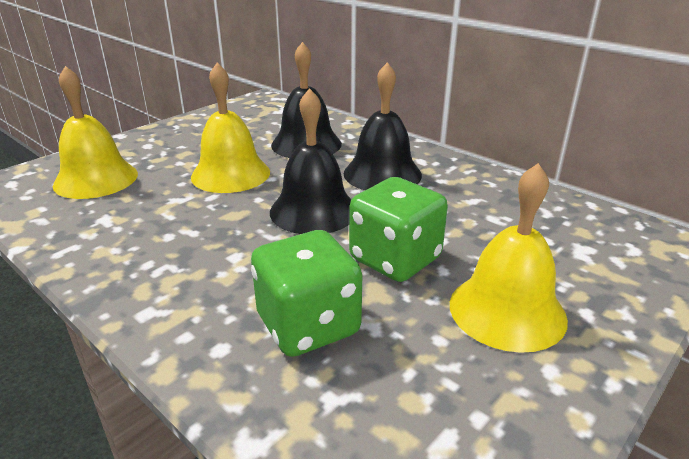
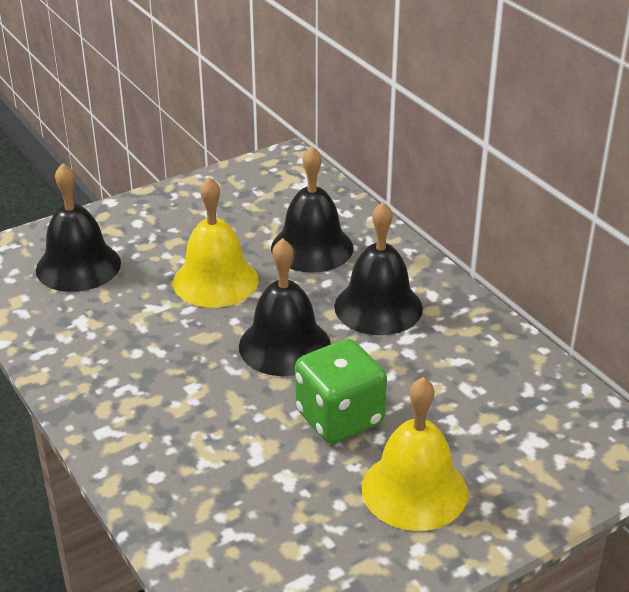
camera: 15 degrees right, 5 degrees up
(96, 179) = (78, 266): yellow bell -> black bell
(308, 325) = (234, 469): green dice -> none

